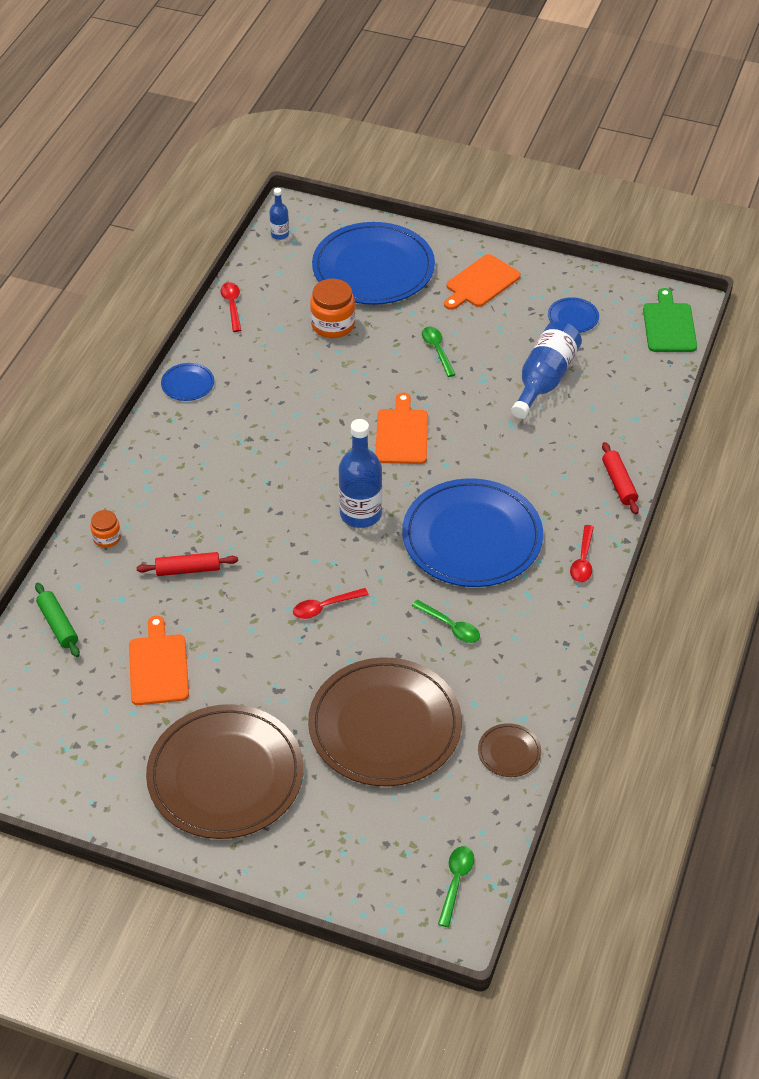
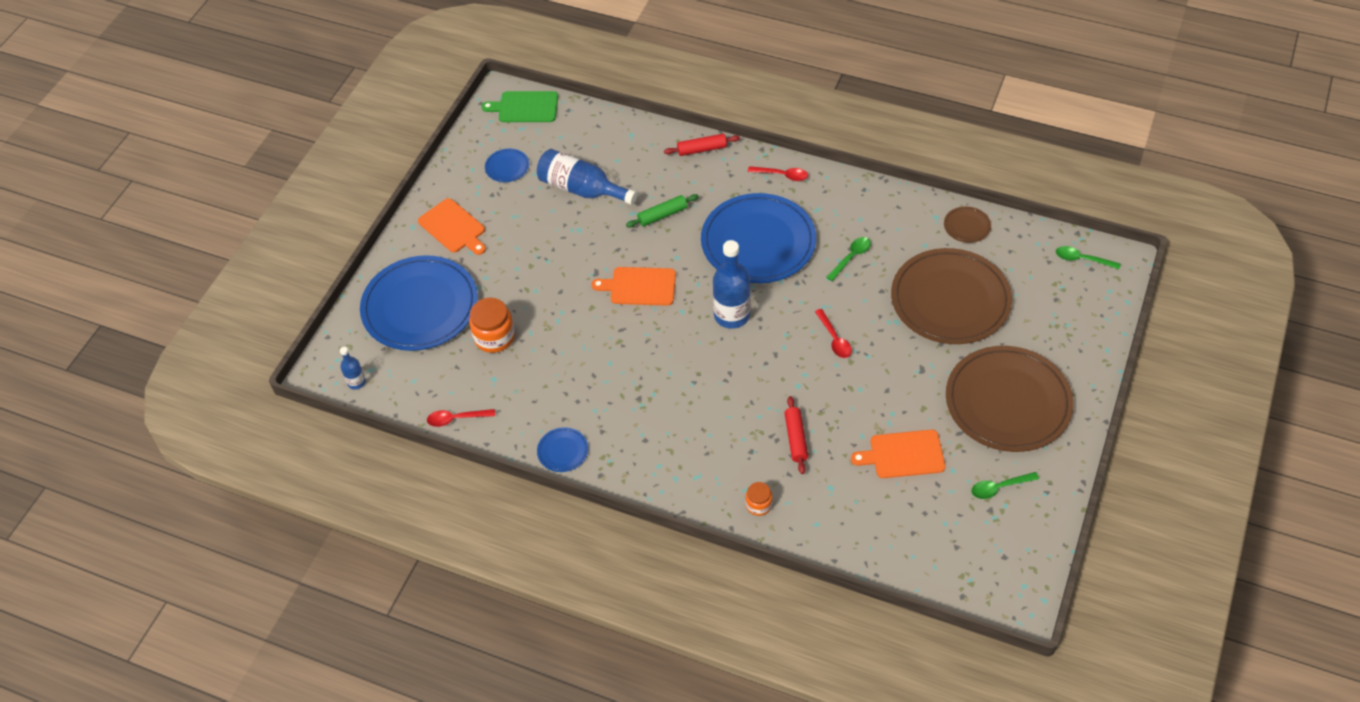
camera: 85 degrees left, 5 degrees up
(58, 625) = (862, 536): green rolling pin -> green rolling pin (662, 215)
(437, 350) = (538, 260): green spoon -> green spoon (999, 487)

